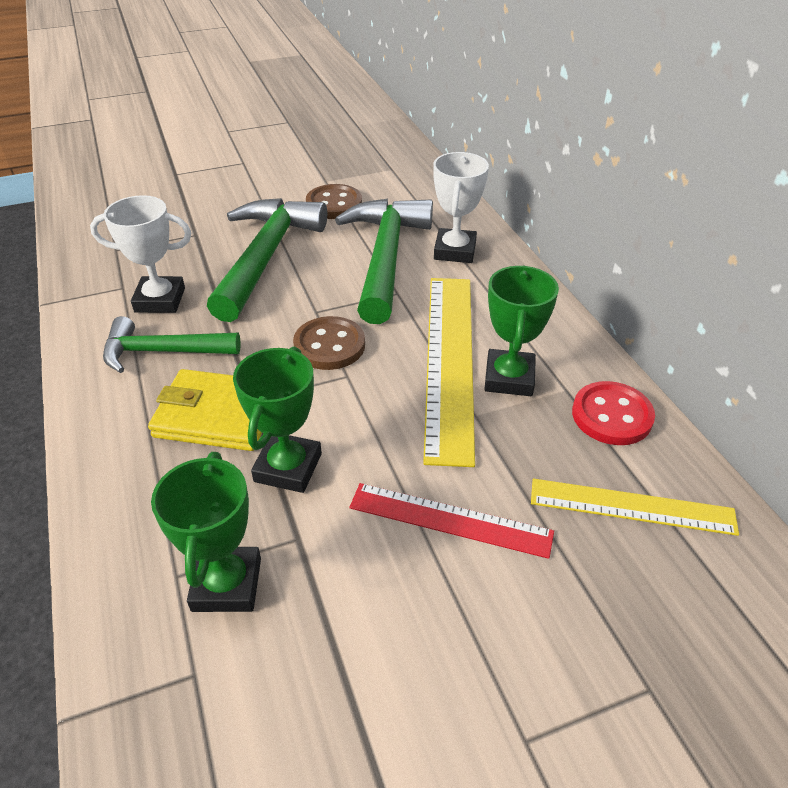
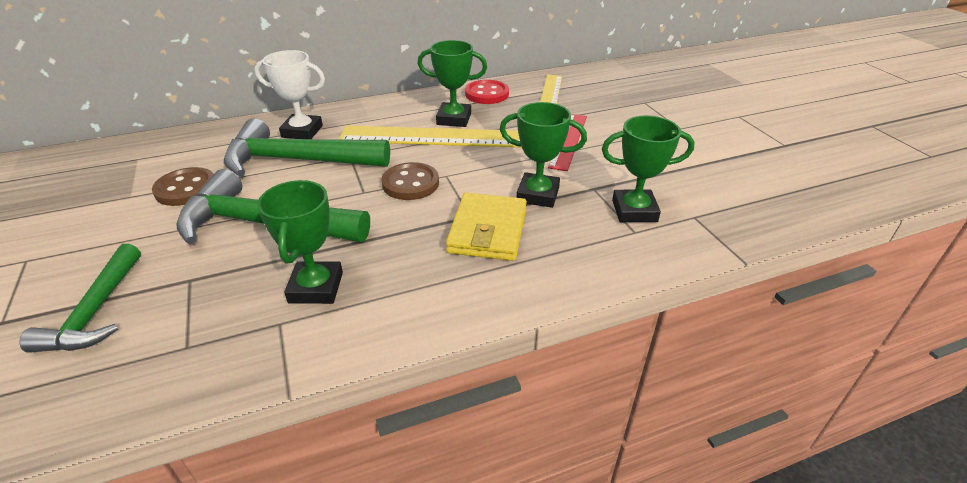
camera: 90 degrees left, 5 degrees down
(160, 300) = (316, 287): white trophy -> green trophy
(163, 352) = (403, 272): green hammer -> green hammer (96, 311)

